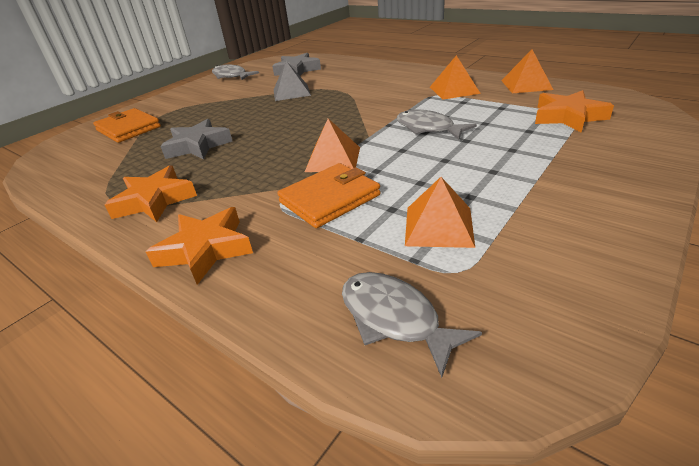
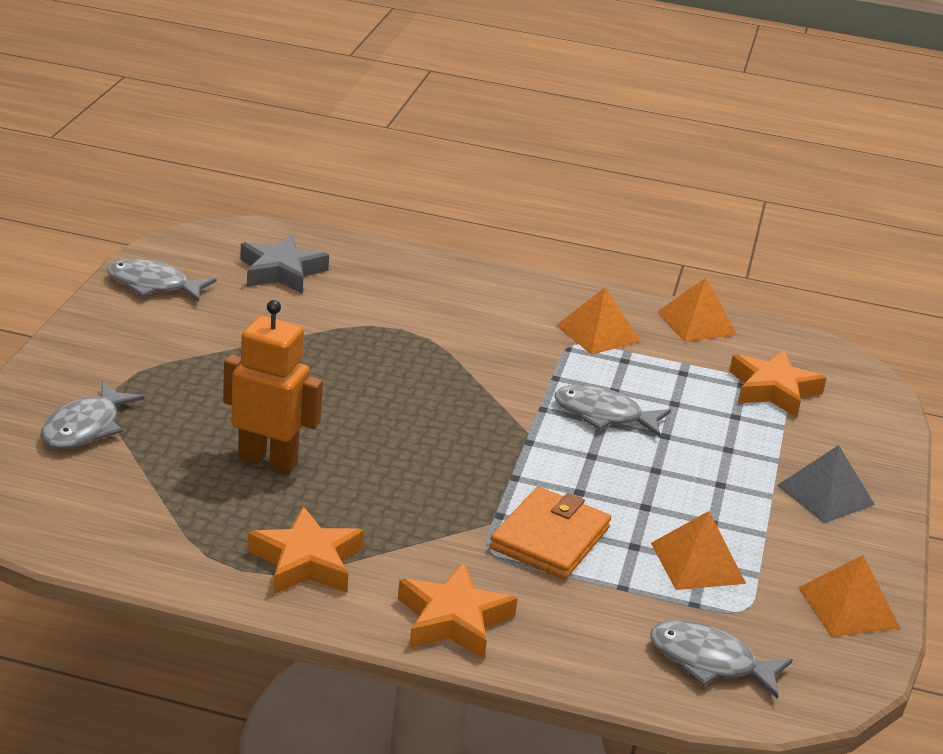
camera: 30 degrees left, 5 degrees down
(128, 128) = (85, 427): orange wallet -> grey fish
(198, 146) = (268, 461): grey star -> orange robot
(291, 92) = (323, 334): grey pyramid -> grey pyramid (825, 494)
(333, 159) = (507, 476): orange pyramid -> orange pyramid (848, 607)

